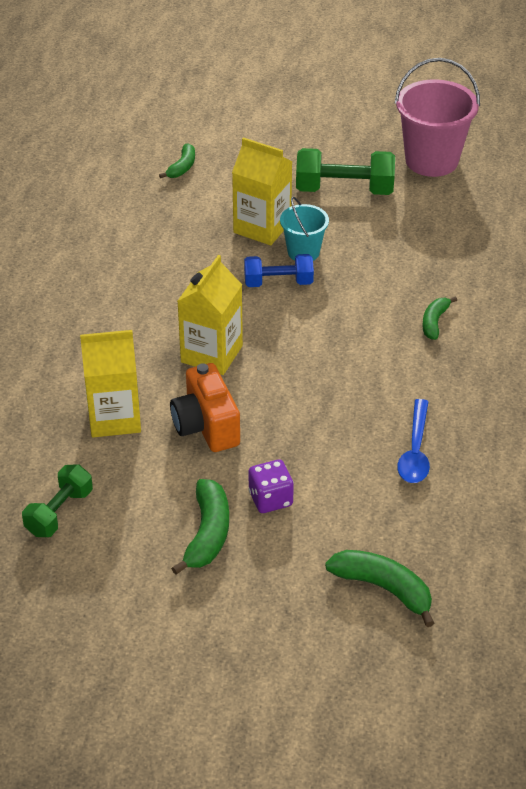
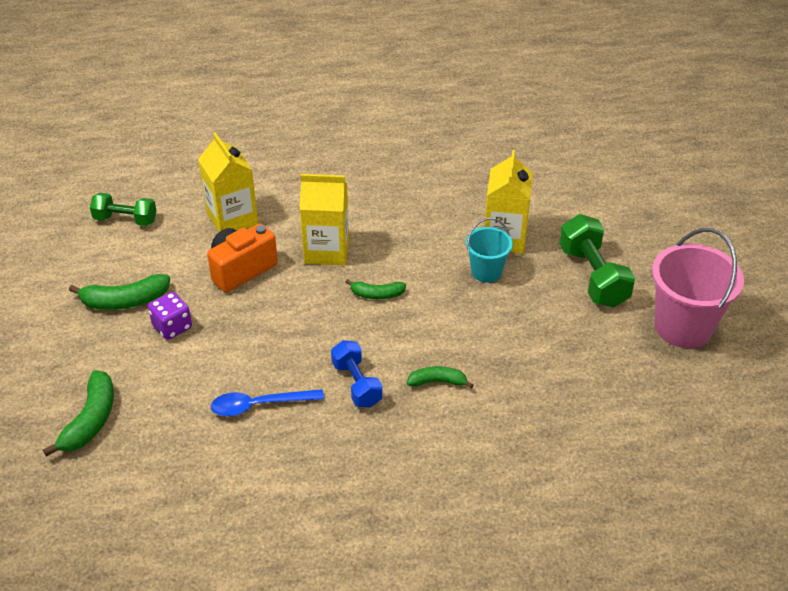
camera: 70 degrees right, 0 degrees up
(182, 167) = (554, 171): green banana -> green banana (377, 294)
(278, 282) = (436, 266): blue dumbbell -> blue dumbbell (357, 384)

